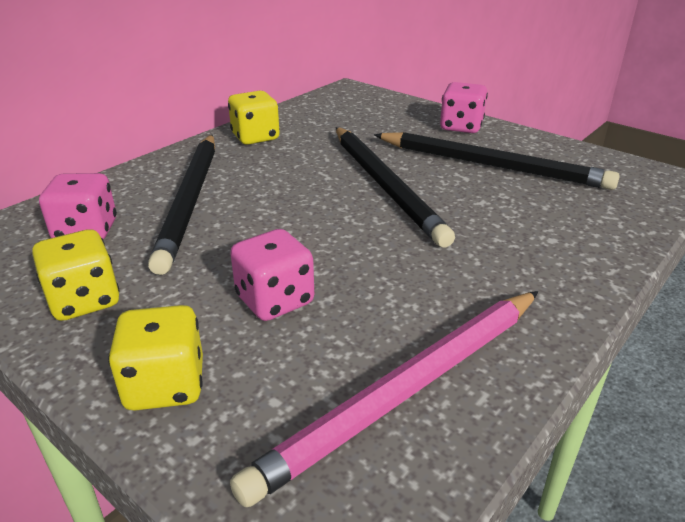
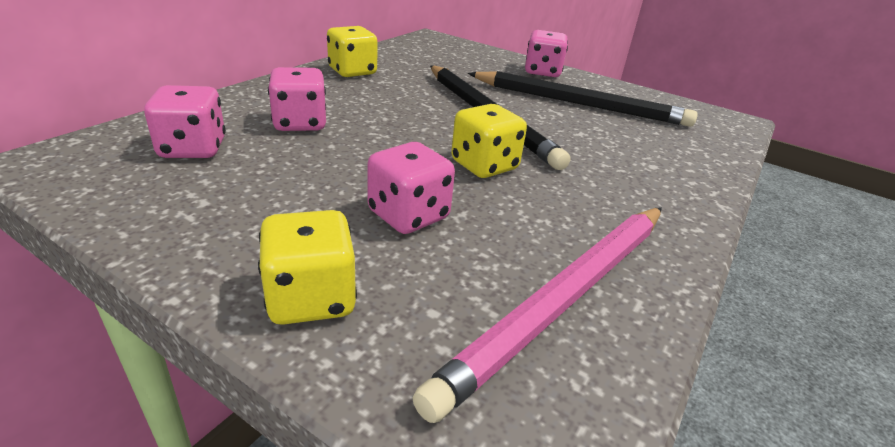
camera: 10 degrees left, 0 degrees up
(84, 300) = (203, 214): yellow dice -> yellow dice (484, 166)
(191, 200) = (300, 123): black pencil -> pink dice

